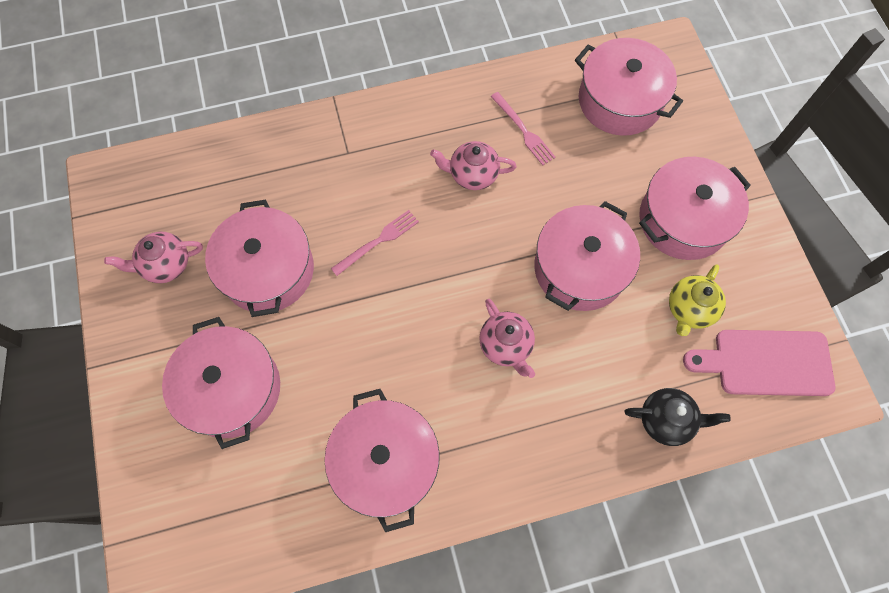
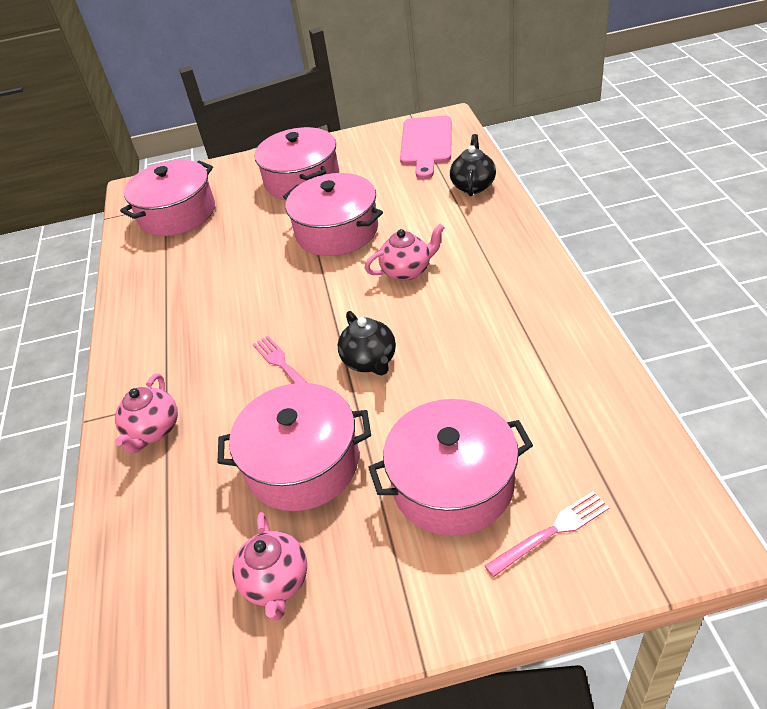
camera: 80 degrees left, 25 degrees down
(377, 315) = (370, 361): none -> black teapot
(386, 462) = (526, 344): pink pot -> none
(472, 175) = (224, 301): pink teapot -> pink teapot (153, 431)
(523, 130) = (186, 269): pink fork -> pink fork (551, 532)
(689, 309) = (381, 176): yellow teapot -> none

